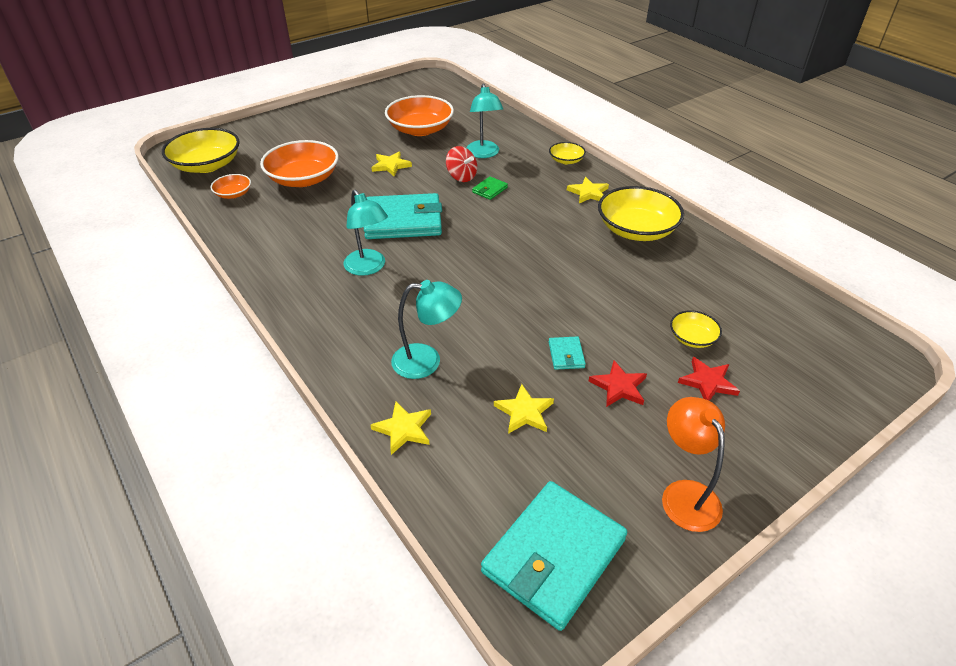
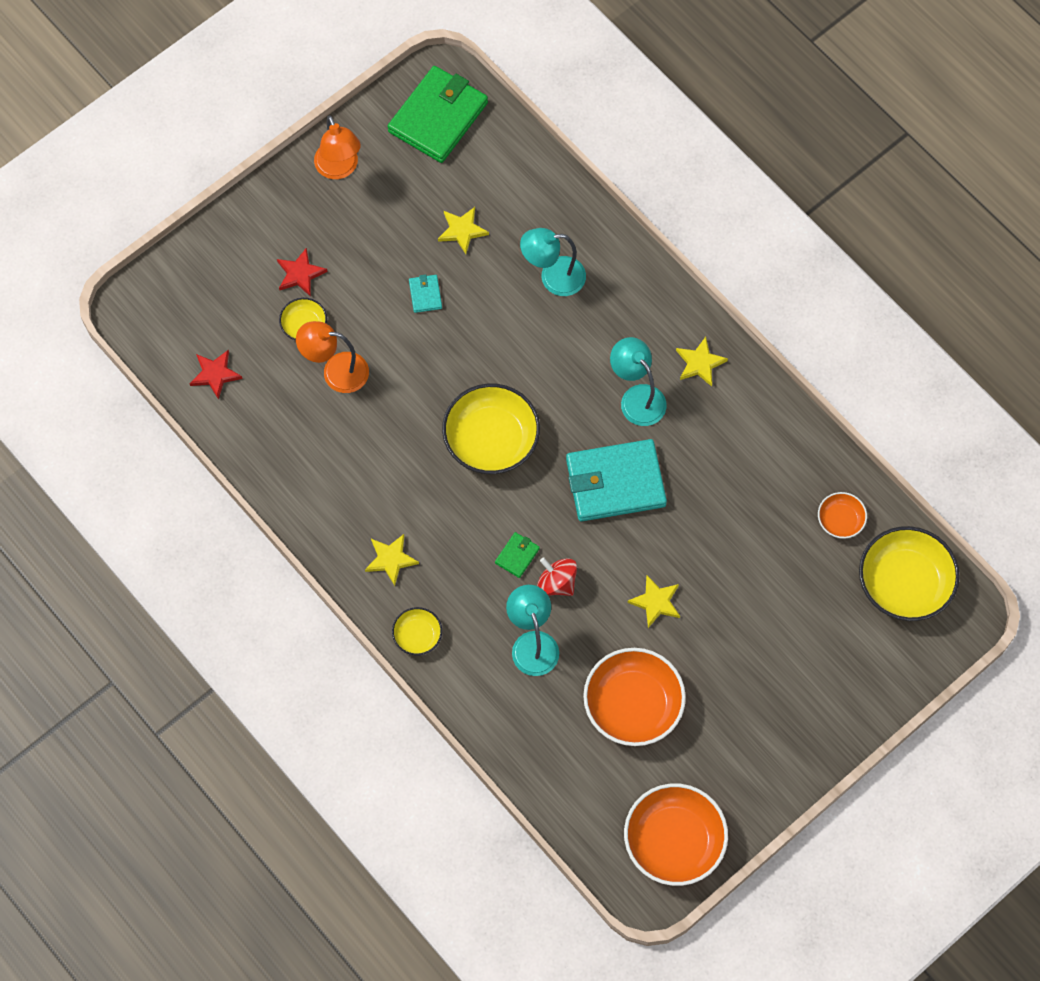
camera: 175 degrees right, 25 degrees up
(303, 179) = (763, 561): orange bowl -> orange bowl (674, 841)
(403, 429) = (561, 206): yellow star -> yellow star (700, 363)
(554, 556) = (438, 117): turquoise wallet -> green wallet
(619, 386) = (379, 263): red star -> red star (215, 374)
(636, 229) = (338, 488): yellow bowl -> yellow bowl (491, 439)
(652, 301) = (336, 371): none -> orange lamp

